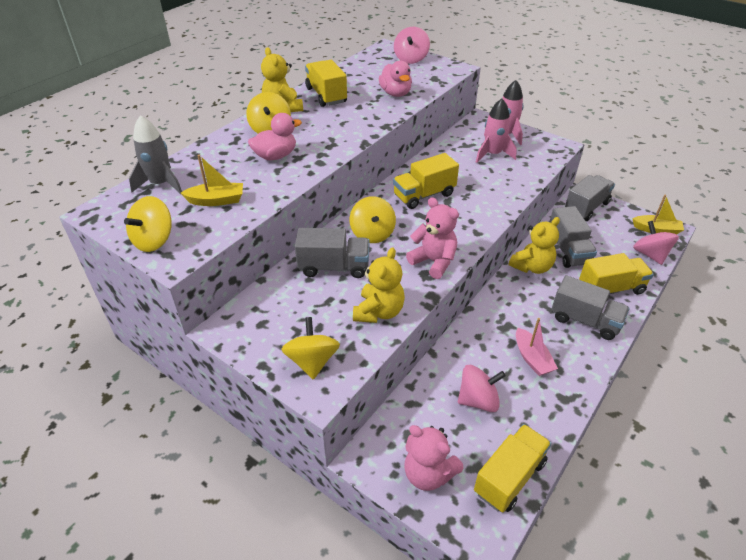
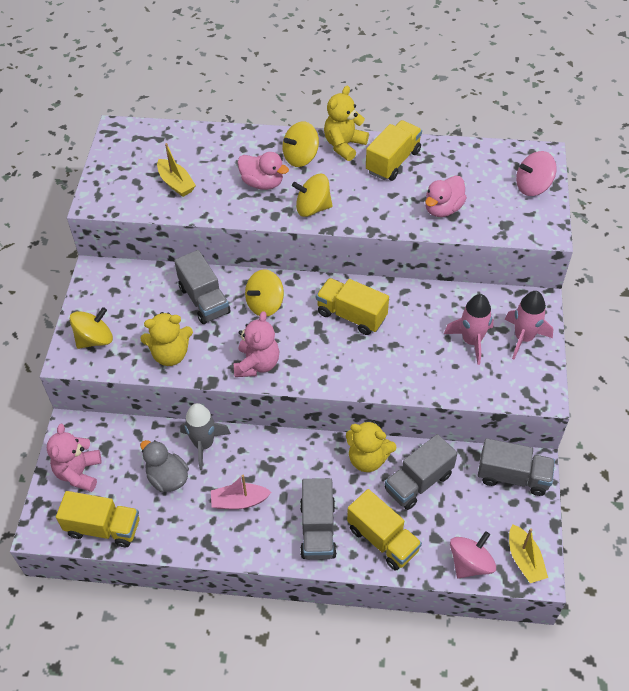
camera: 60 degrees right, 10 degrees up
(154, 240) = (108, 179): yellow spinning top -> yellow spinning top (312, 208)
(161, 184) = (174, 141): grey rocket -> grey rocket (204, 444)
(478, 400) = (167, 478): pink spinning top -> grey duck
(532, 358) = (239, 501): pink boat -> pink boat turned 45 degrees clockwise

